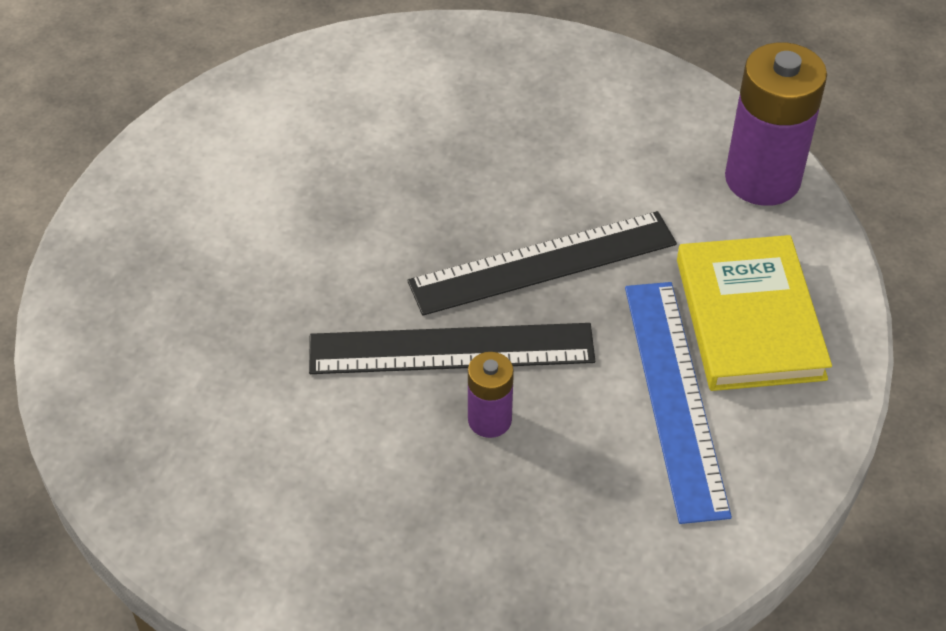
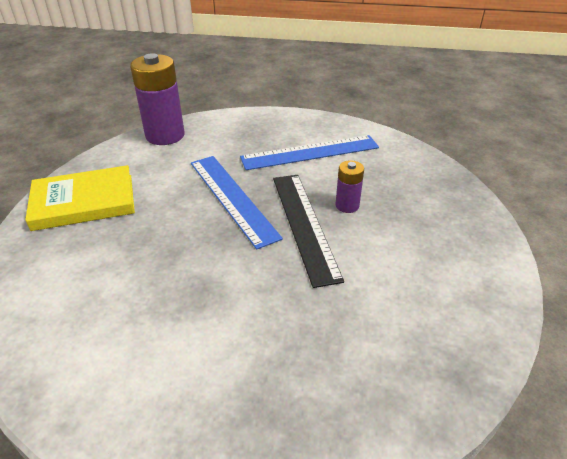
camera: 100 degrees left, 10 degrees down
(543, 263) = (232, 198): black ruler -> blue ruler
(749, 318) = (257, 136): yellow book -> yellow book (84, 202)

